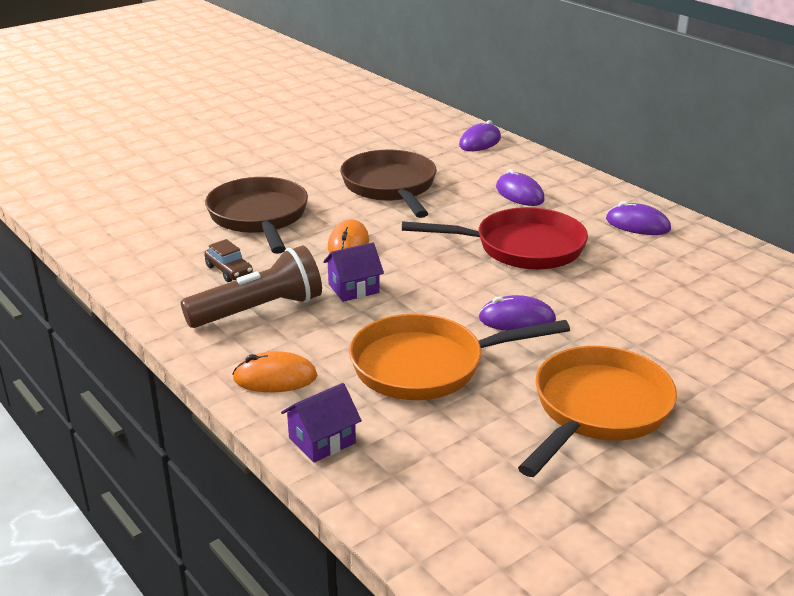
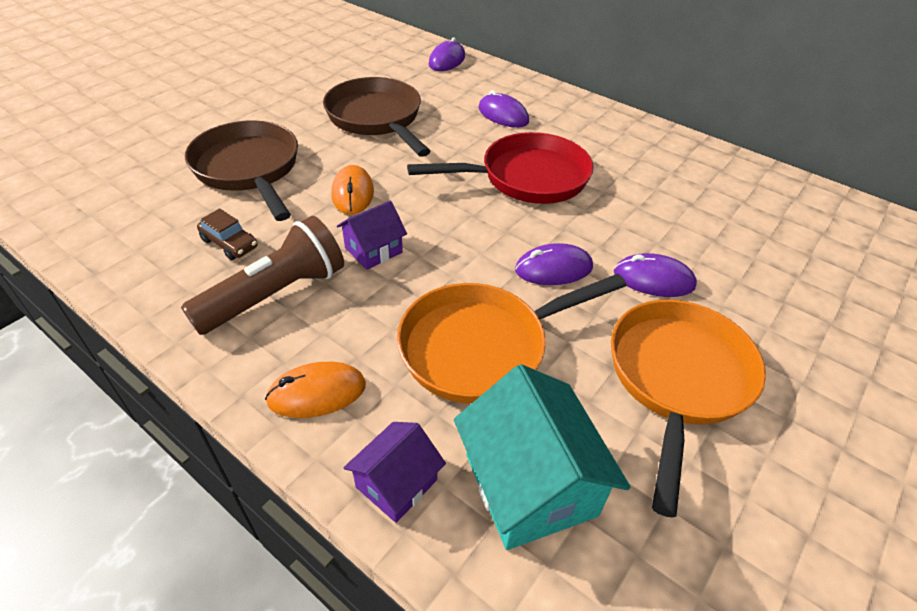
camera: 15 degrees left, 15 degrees up
(432, 457) = (530, 485): none -> turquoise house
(637, 225) = (622, 139): purple mouse -> purple mouse (653, 279)

